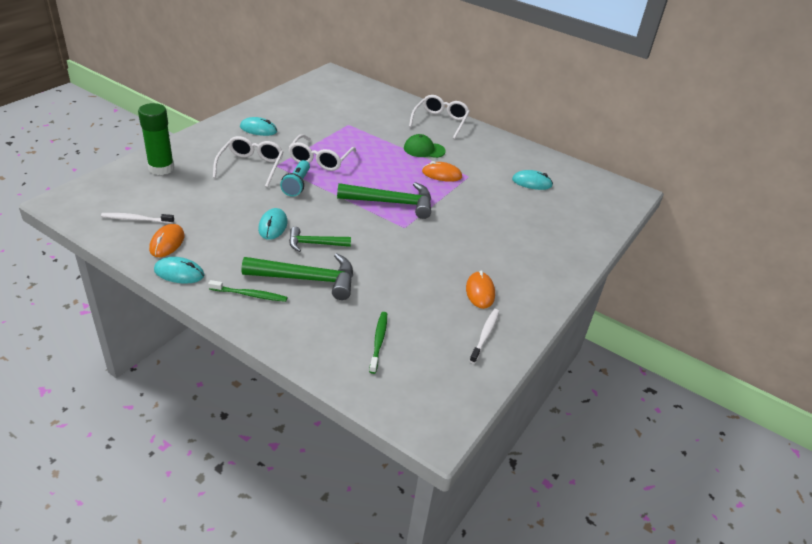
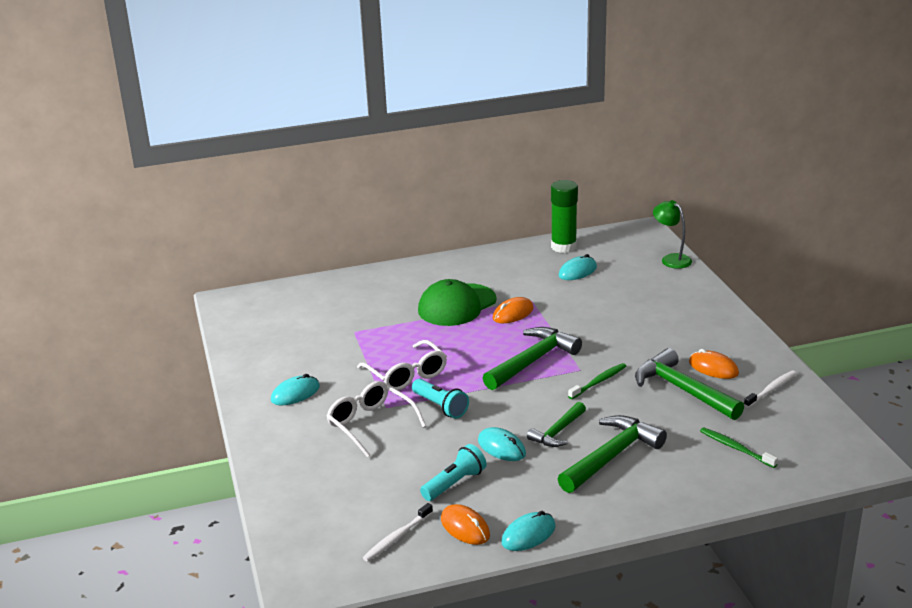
camera: 45 degrees left, 10 degrees down
(161, 168) = (305, 489): green glue stick -> green glue stick (563, 247)
(214, 221) = (455, 483): none -> turquoise flashlight
(250, 295) = (606, 499): green toothbrush -> green toothbrush (599, 381)
(424, 149) = (457, 305): green cap -> green cap, size x1.63
(431, 285) = (682, 389): none -> green hammer
(440, 121) = (414, 274): white glasses -> none
(485, 335) = (771, 389): white toothbrush -> white toothbrush turned 75 degrees clockwise
(609, 219) = (671, 259): none -> green lamp

